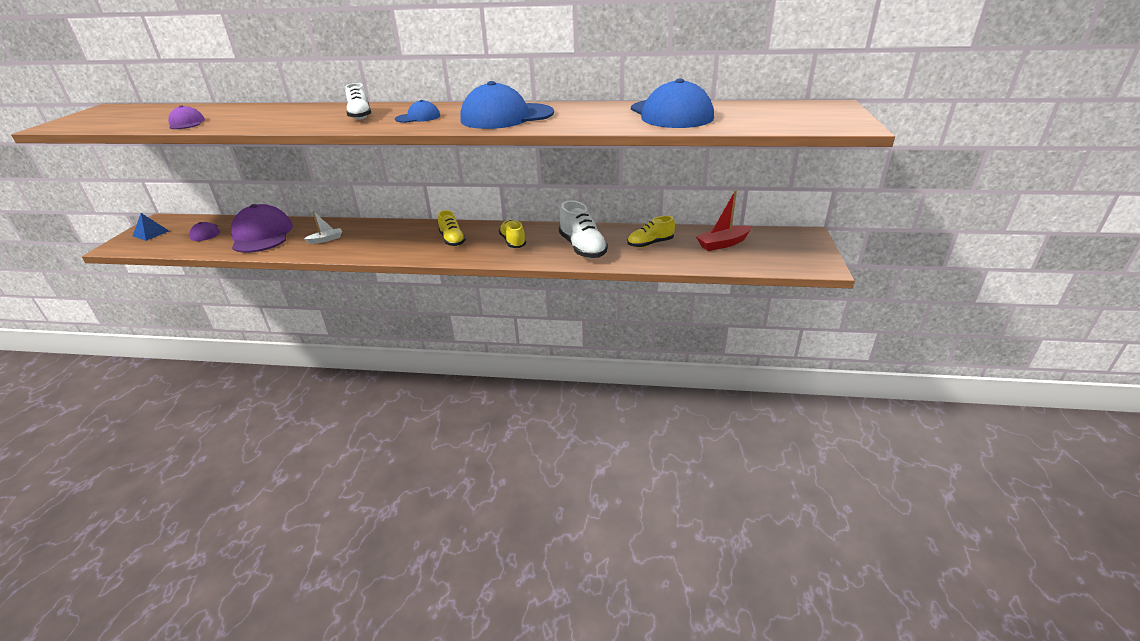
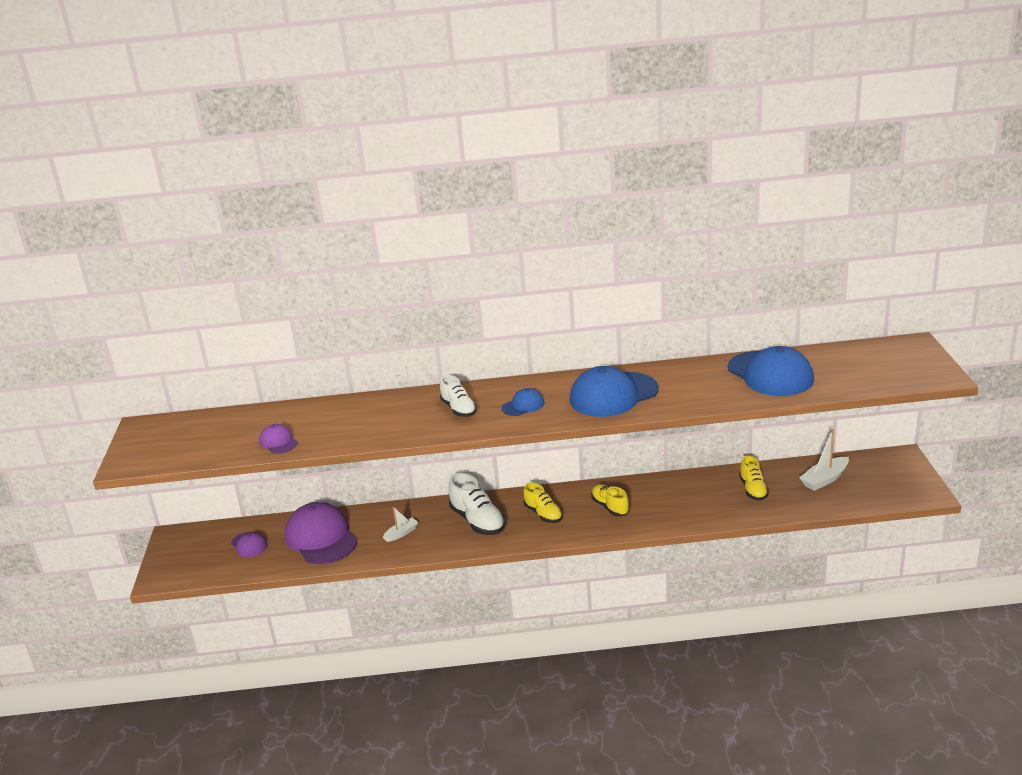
camera: 10 degrees left, 5 degrees down
(151, 233) = (183, 555): blue pyramid -> none
(582, 248) = (687, 505): white shoe -> white shoe (477, 521)
(650, 244) = (753, 489): yellow shoe -> yellow shoe turned 60 degrees counterclockwise
(723, 244) = (825, 479): red boat -> white boat

